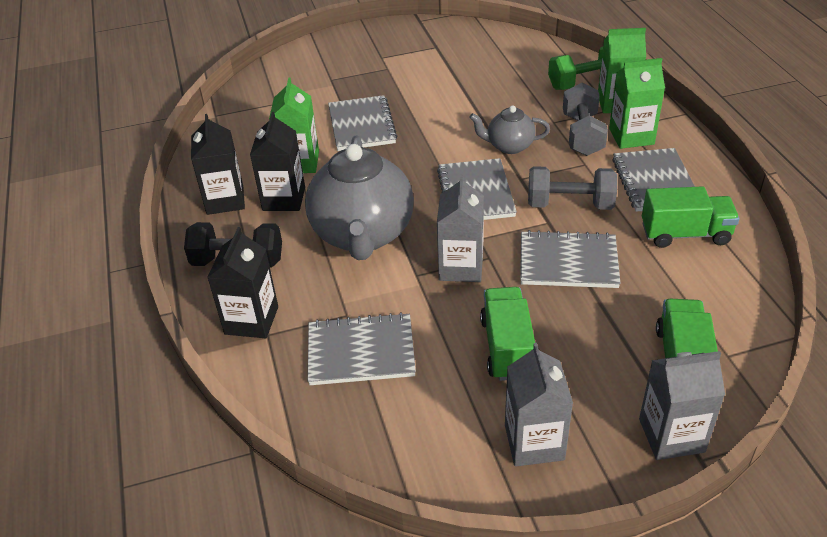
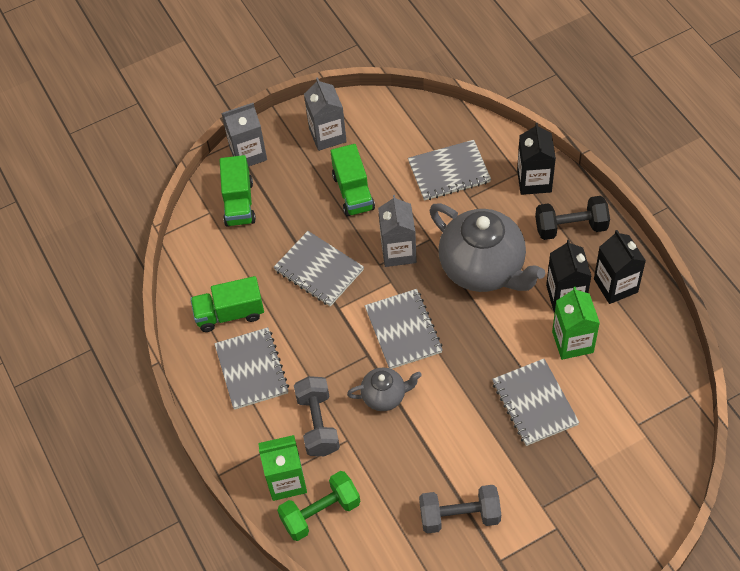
camera: 170 degrees right, 15 degrees up
(363, 235) = (483, 269): grey teapot -> grey teapot turned 150 degrees clockwise
(568, 262) = (319, 270): grey notebook -> grey notebook turned 45 degrees clockwise
(570, 204) = (322, 330): grey dumbbell -> grey dumbbell (459, 516)
(631, 136) = (272, 429): green carton -> none

